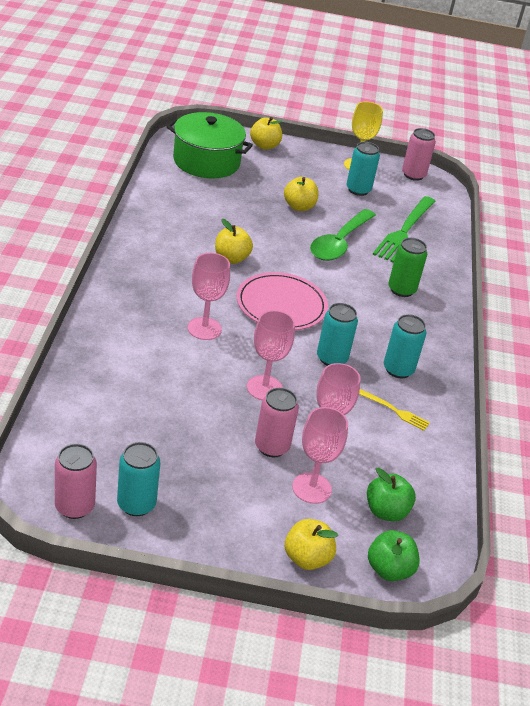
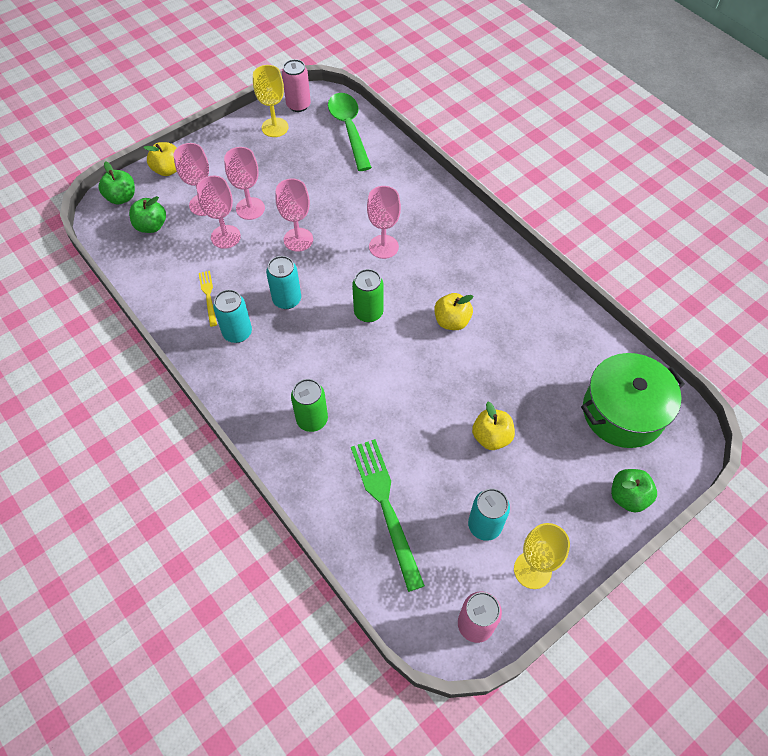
camera: 140 degrees right, 20 degrees up
(136, 504) = (275, 127): turquoise can -> yellow goblet
(264, 146) = (628, 497): yellow apple -> green apple
(272, 447) = (250, 208): pink can -> pink goblet
(281, 305) = (368, 312): pink plate -> green can
(339, 243) = (411, 425): green spoon -> green spoon (349, 129)
(394, 410) = (208, 296): yellow fork -> yellow fork turned 90 degrees clockwise

